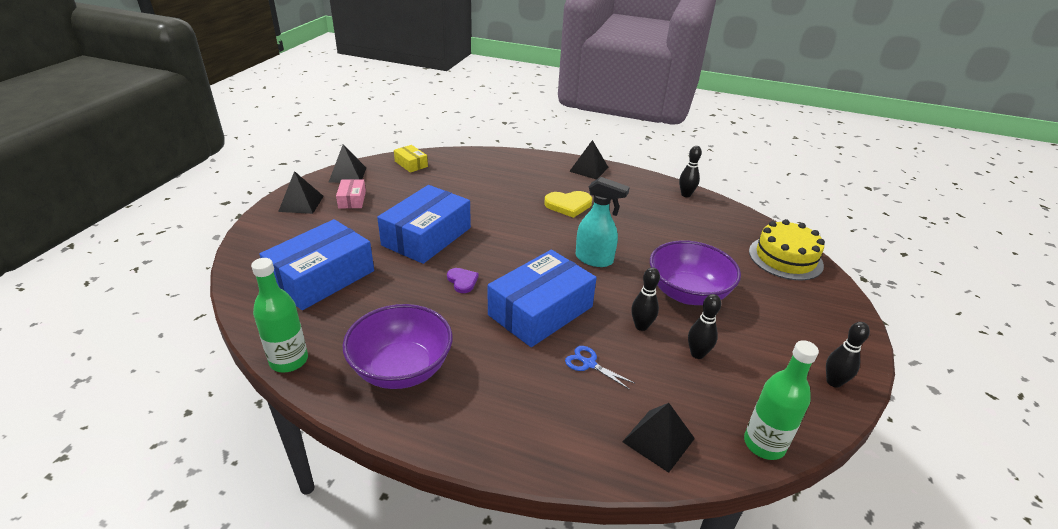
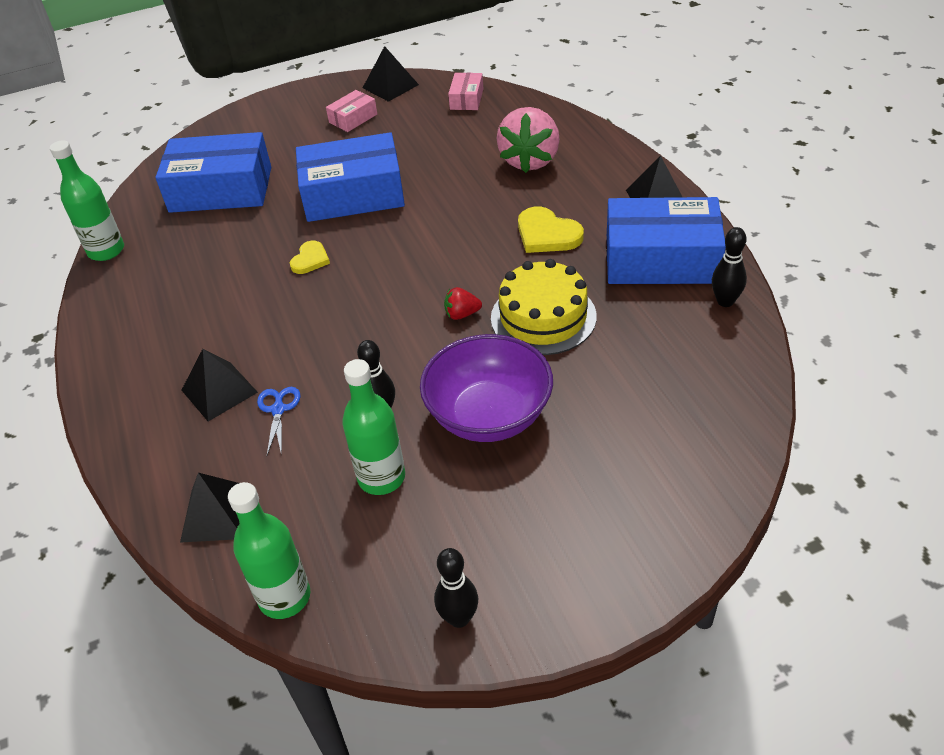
camera: 55 degrees right, 10 degrees up
(301, 203) = (309, 102): black pyramid -> black pyramid (219, 391)
(401, 369) = (154, 308): purple bowl -> none
(411, 164) = (466, 99): yellow box -> pink box
(462, 281) = (310, 259): purple heart -> yellow heart
(500, 178) = (530, 160): none -> pink strawberry
(540, 311) = (323, 332): blue box -> blue box (661, 259)
(594, 259) = (462, 314): turquoise spray bottle -> red strawberry
(697, 354) = (381, 477): black bowling pin -> green bottle
(785, 258) = (696, 463): yellow cake -> yellow cake (543, 317)

